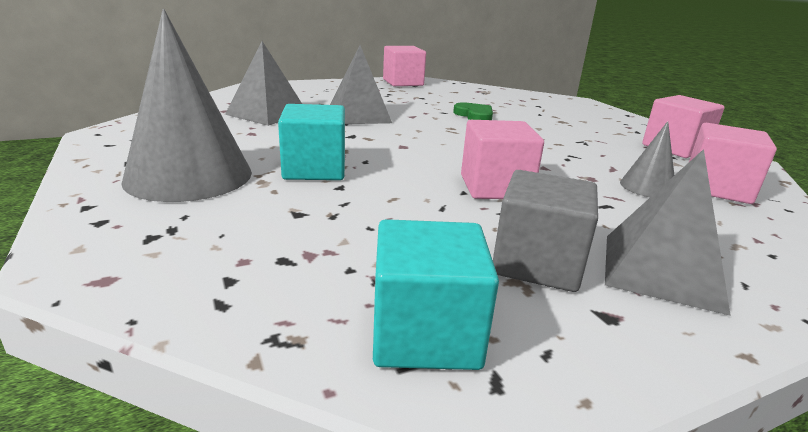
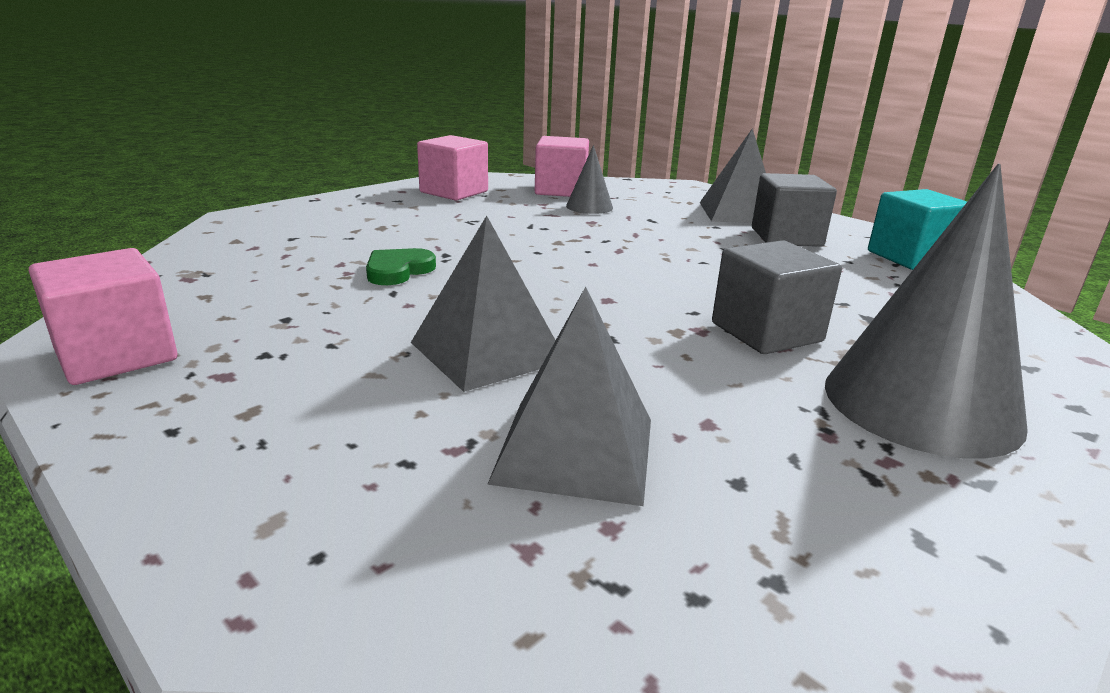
camera: 110 degrees left, 0 degrees up
(314, 169) = (766, 332): turquoise cube -> grey cube
(495, 187) = (673, 251): pink cube -> none

